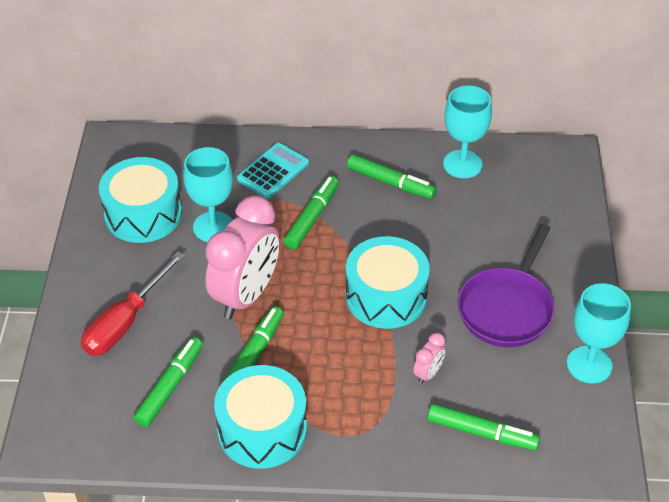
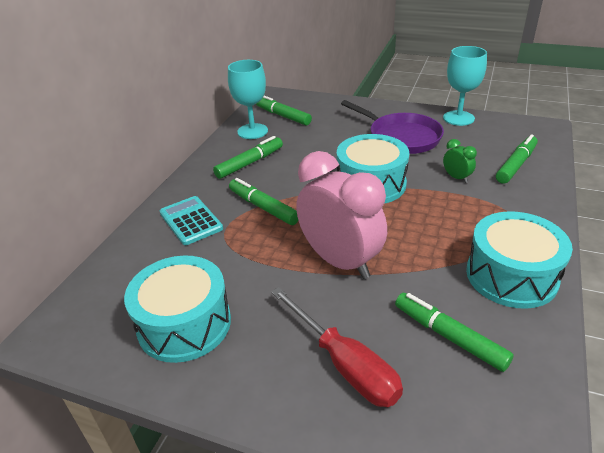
camera: 70 degrees left, 10 degrees down
(213, 227) = (238, 270): turquoise goblet -> none
(254, 354) = (417, 267): green marker -> green marker (282, 116)
(428, 373) = (456, 178): pink clock -> green clock

